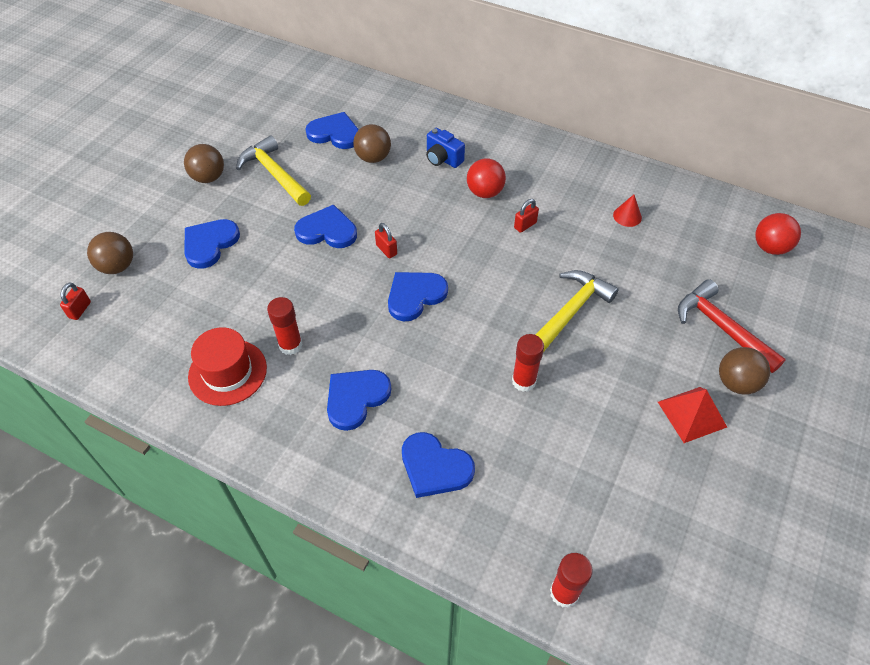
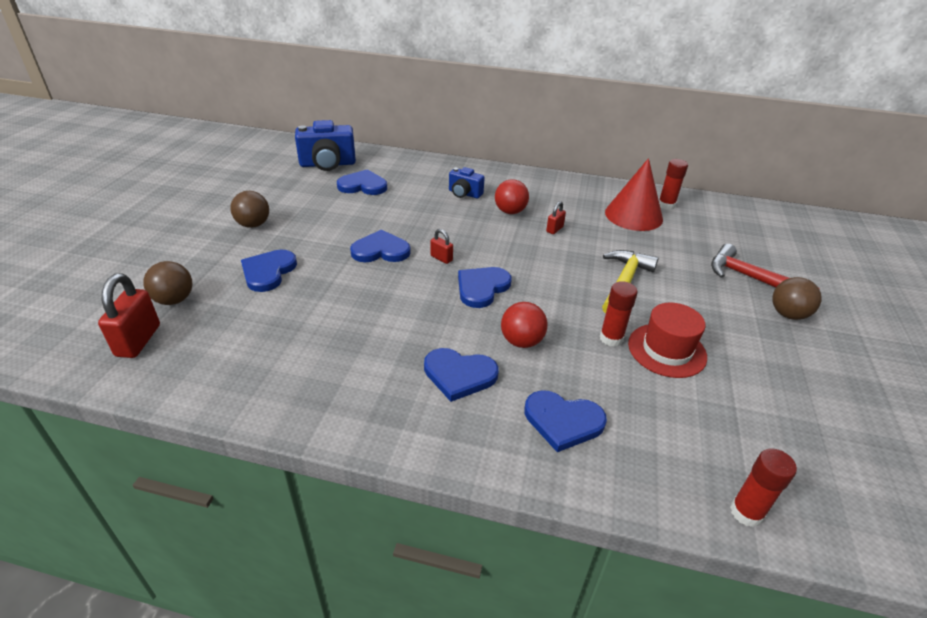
camera: 15 degrees left, 15 degrees down
(80, 310) = (138, 340): red padlock -> red padlock, size x1.91
(227, 372) = (317, 372): red hat -> red hat (667, 350)
(274, 174) = (317, 216): yellow hammer -> none
(290, 345) = (376, 340): red glue stick -> red glue stick (666, 205)
(305, 96) = (328, 164): none -> blue camera
(356, 398) = (459, 375): blue heart -> blue heart turned 105 degrees counterclockwise
(373, 158) = (403, 198): brown ball -> none
(627, 216) = (633, 215): red cone -> red cone, size x2.35
(692, 414) = (767, 342): red pyramid -> none
(770, 247) = (753, 223): red ball -> red ball (521, 341)

